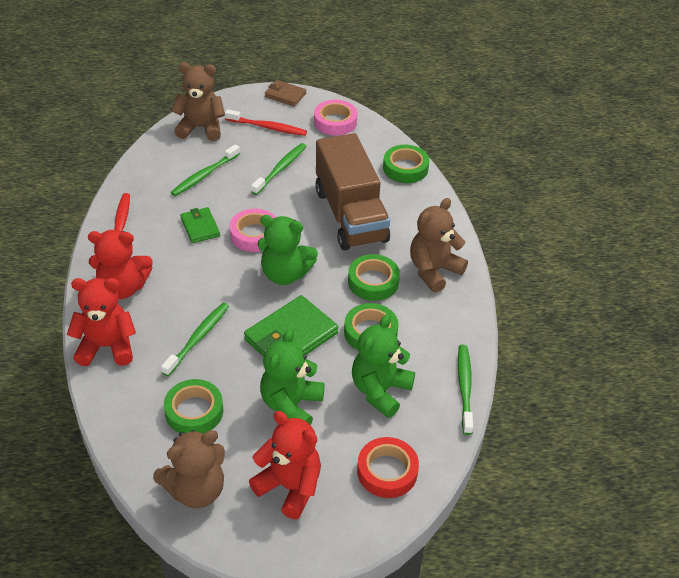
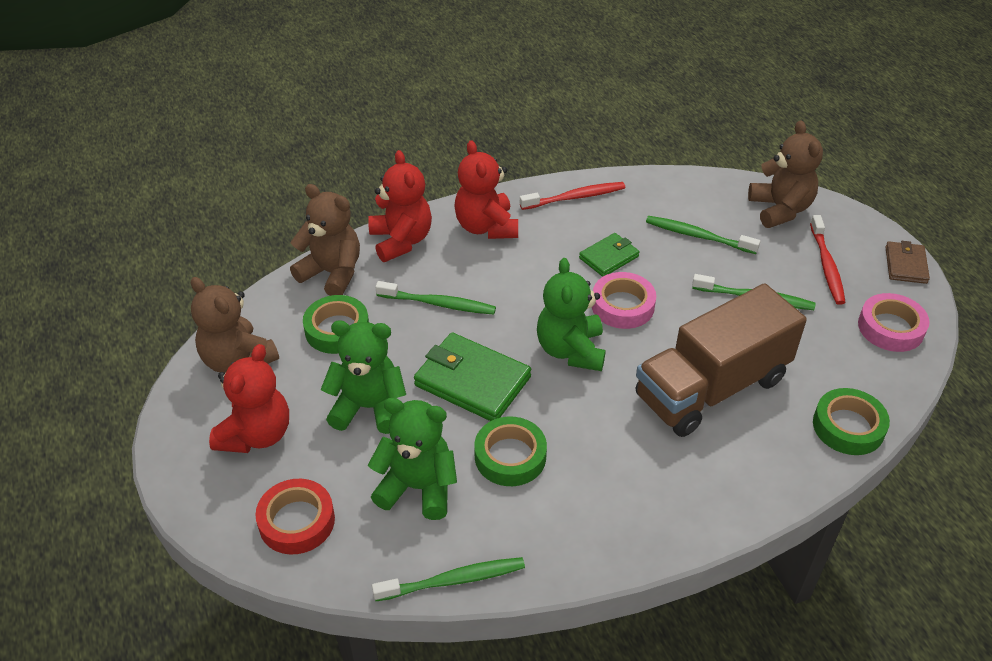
camera: 75 degrees right, 0 degrees up
(373, 282) = (600, 439): green tape -> none
(434, 271) = (655, 503): brown teddy bear -> brown teddy bear (332, 273)

